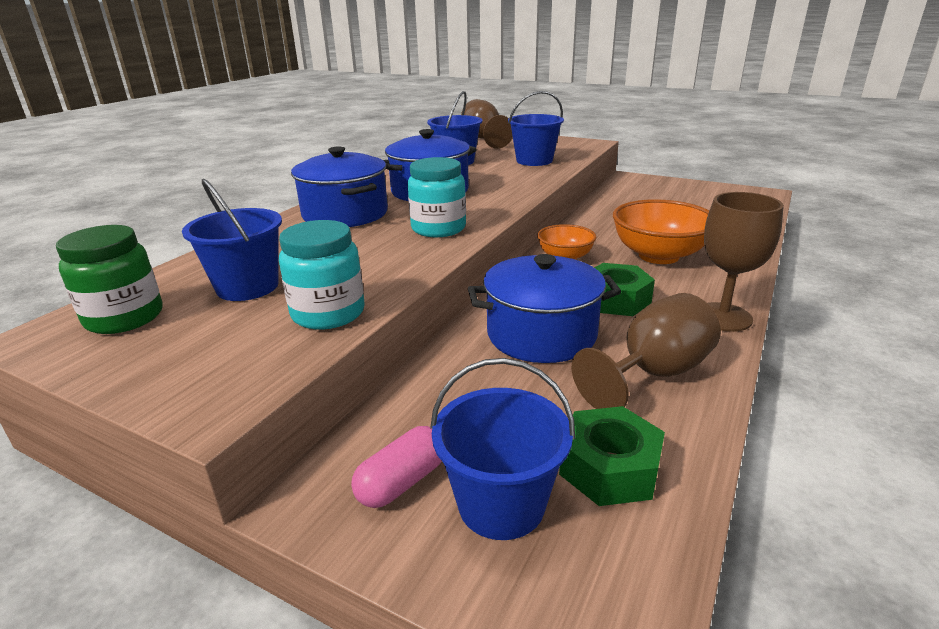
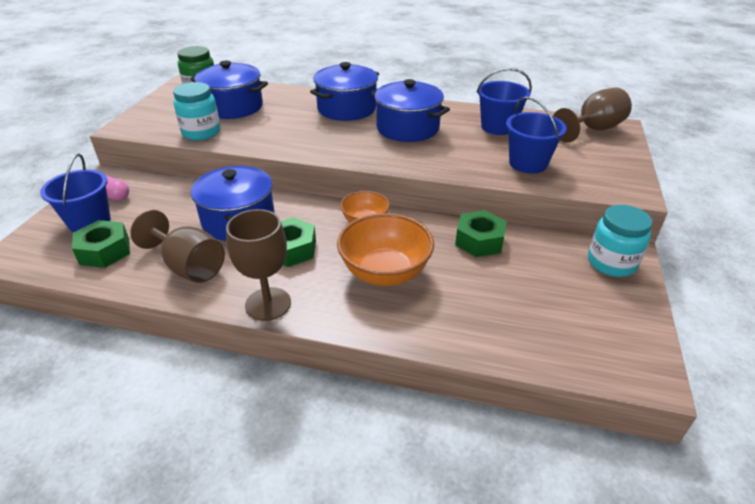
camera: 75 degrees right, 10 degrees up
(247, 287) = (233, 107): blue bucket -> blue pot
(438, 229) = (327, 143): turquoise jar -> turquoise jar (611, 263)
(608, 216) = (479, 241): none -> green nut

